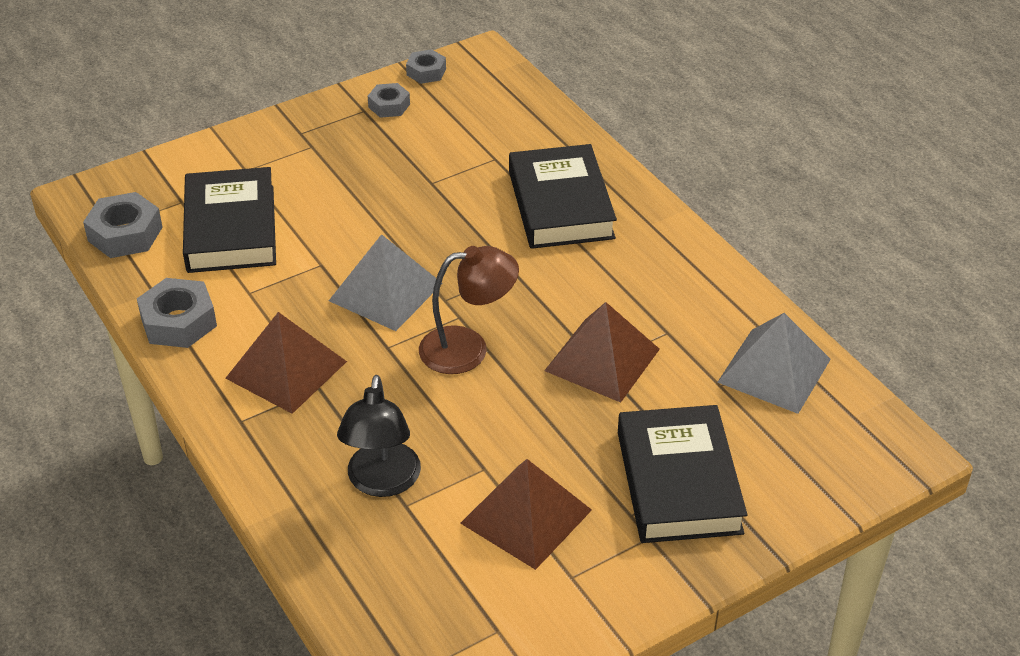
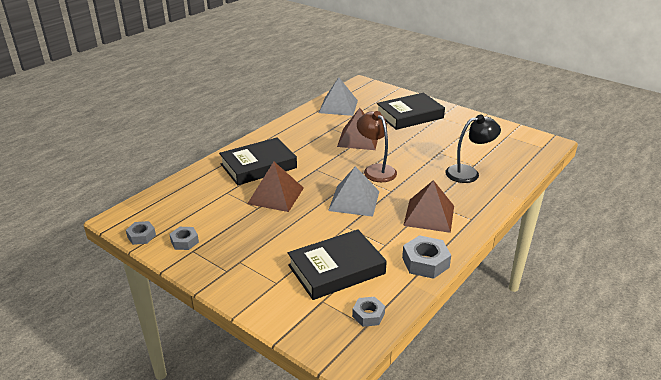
camera: 110 degrees left, 10 degrees down
(125, 234) = (368, 315): grey nut -> grey nut, size x0.62
(526, 516) = (454, 140): brown pyramid -> brown pyramid (276, 195)

